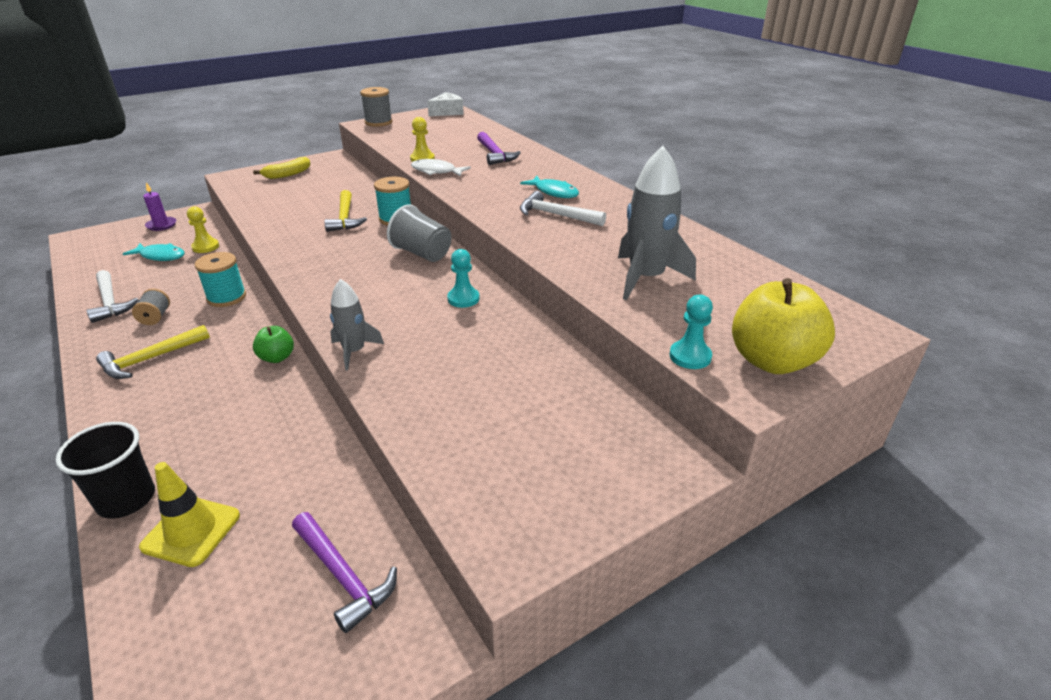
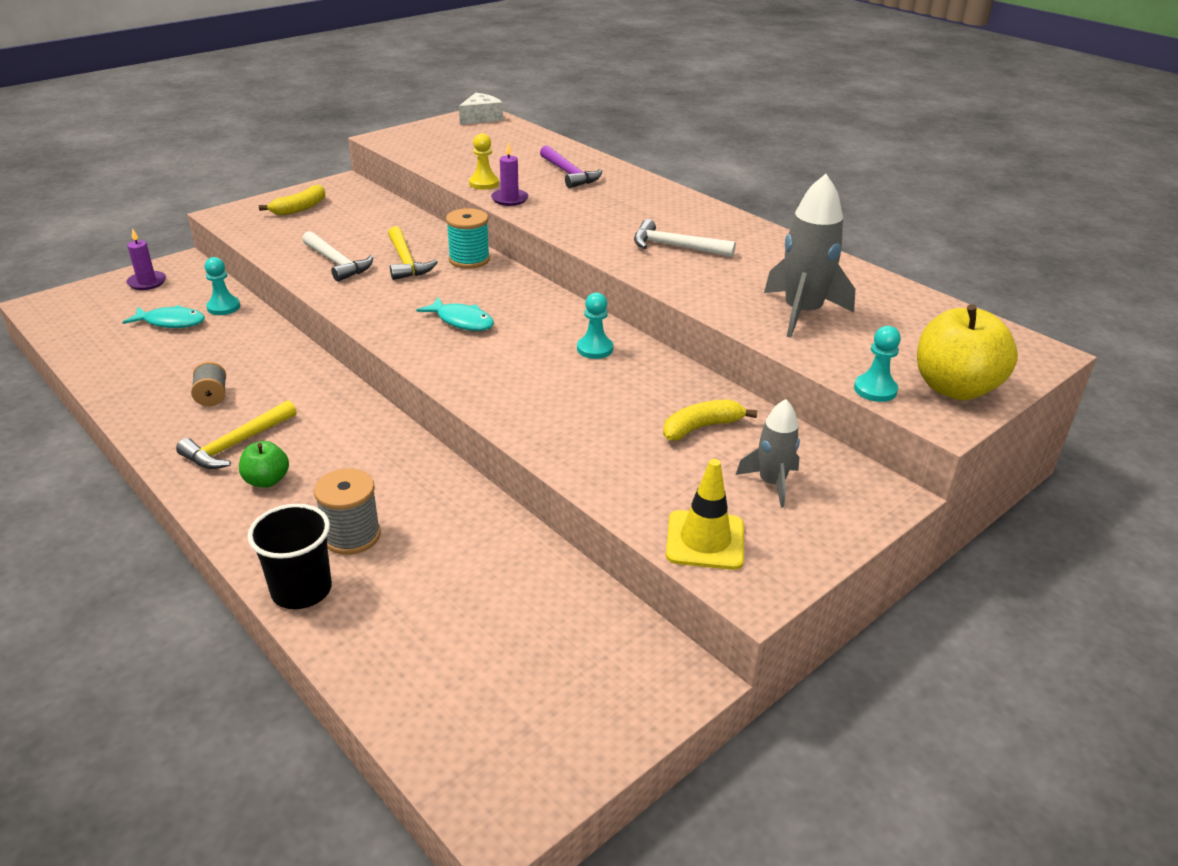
camera: 10 degrees left, 0 degrees up
(110, 302) = (142, 383): white hammer -> white hammer (337, 263)
(191, 531) = (392, 612): yellow traffic cone -> yellow traffic cone (705, 540)
(205, 247) = (223, 307): yellow pawn -> turquoise pawn
(226, 297) = (288, 367): turquoise spool -> none
(277, 357) = (388, 431): green apple -> green apple (267, 480)
(343, 576) = (574, 635): purple hammer -> none
(354, 351) = (501, 414): grey rocket -> grey rocket (771, 483)
(378, 122) = (400, 135): grey spool -> grey spool (352, 535)
(422, 254) = (522, 300): grey cup -> none
(436, 171) = (509, 199): white fish -> purple candle
(527, 378) = (701, 427): none -> yellow banana
(554, 192) = (661, 219): turquoise fish -> turquoise fish (462, 321)

